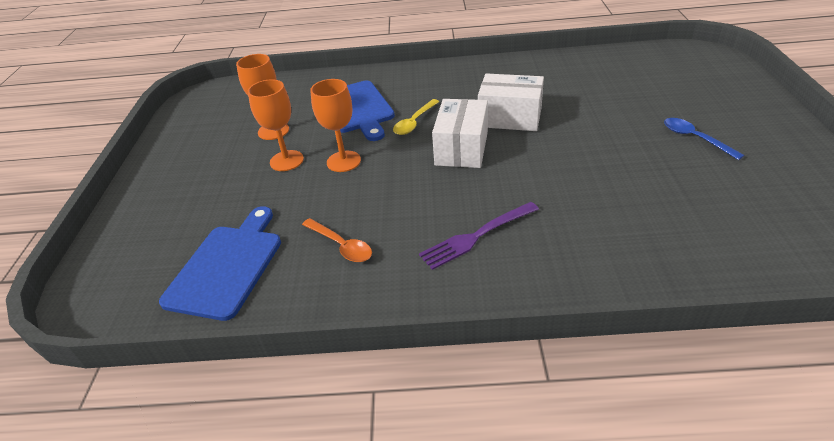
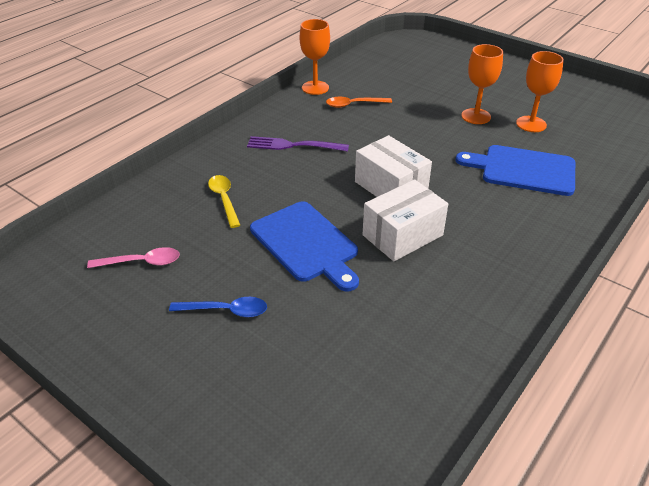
camera: 125 degrees right, 0 degrees up
(227, 267) = (386, 72): blue cutting board -> blue cutting board (306, 244)
(343, 161) = (444, 135): orange goblet -> orange goblet (315, 88)
(414, 122) = (461, 186): yellow spoon -> yellow spoon (224, 199)
(477, 236) = (293, 145): purple fork -> purple fork turned 90 degrees counterclockwise
(748, 205) = (141, 262): none -> pink spoon

